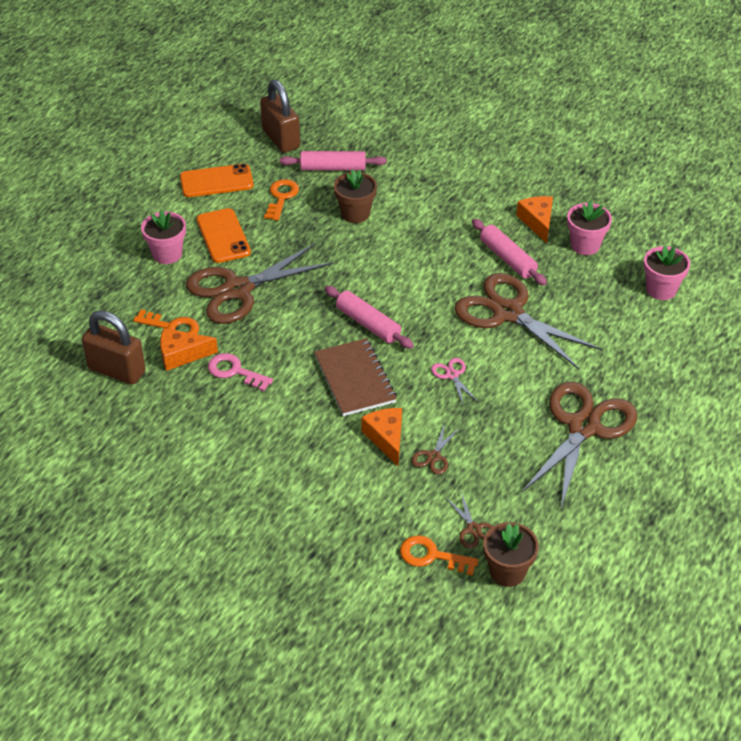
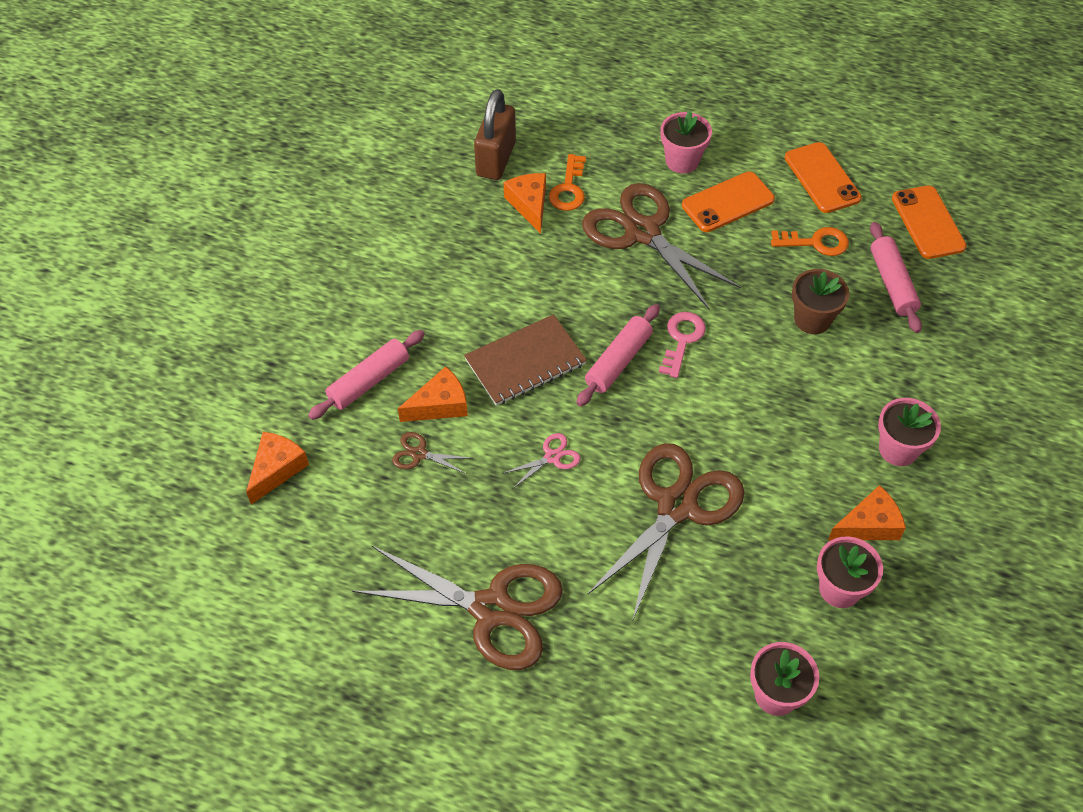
camera: 80 degrees right, 10 degrees up
(234, 371) = (515, 253): pink key -> pink key (682, 340)
(281, 139) = (927, 222): brown padlock -> orange phone
(431, 556) = (277, 469): orange key -> orange cheese
(473, 529) = (317, 505): brown scissors -> none
(479, 196) = (898, 449): none -> pink flower pot
(507, 258) = (781, 496): pink rolling pin -> pink rolling pin (369, 381)
(507, 571) = (260, 545): brown flower pot -> none

